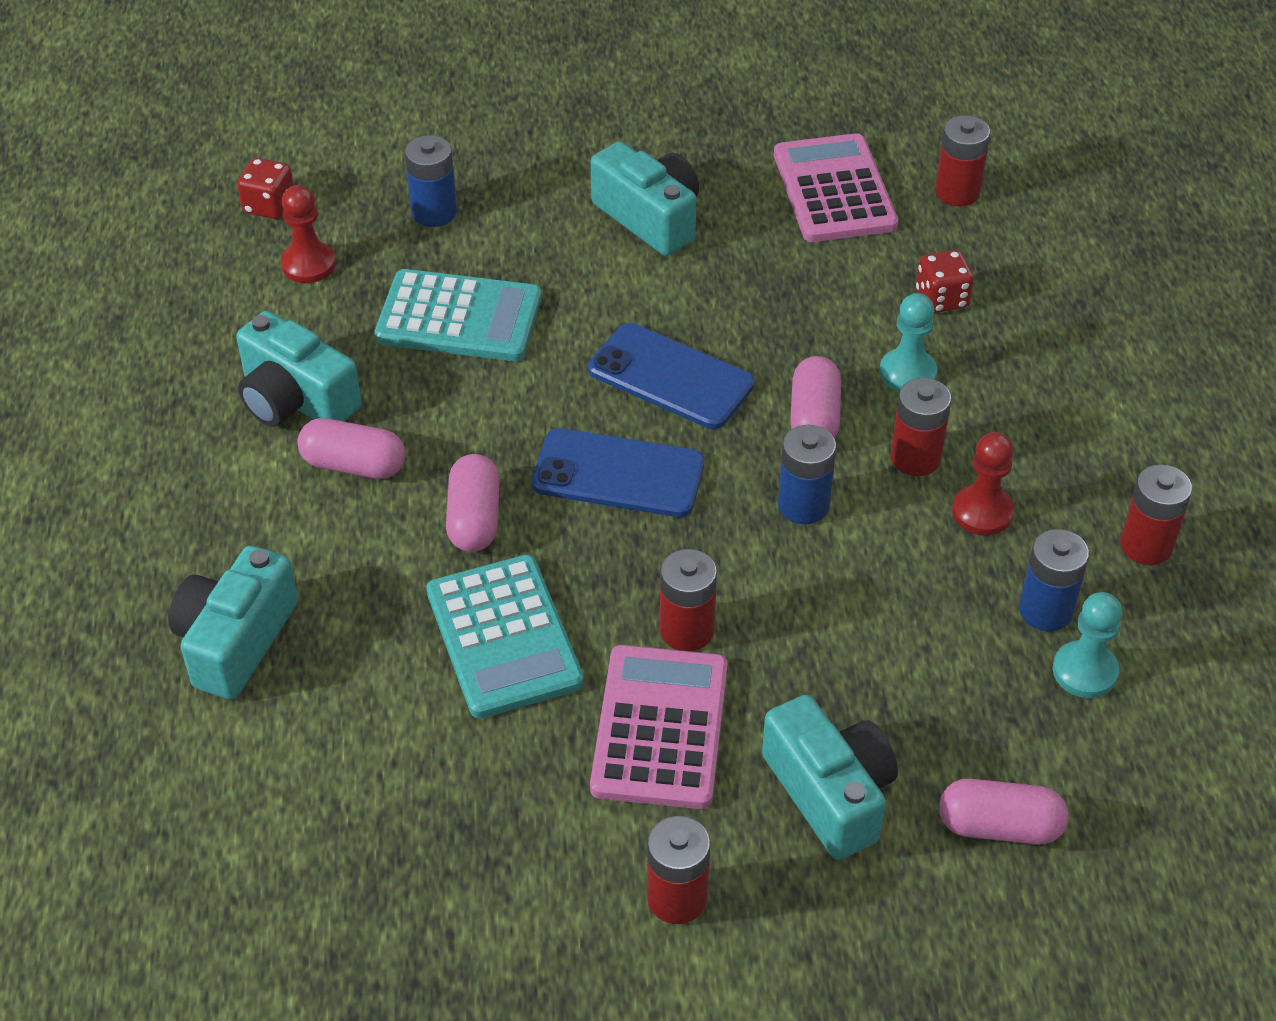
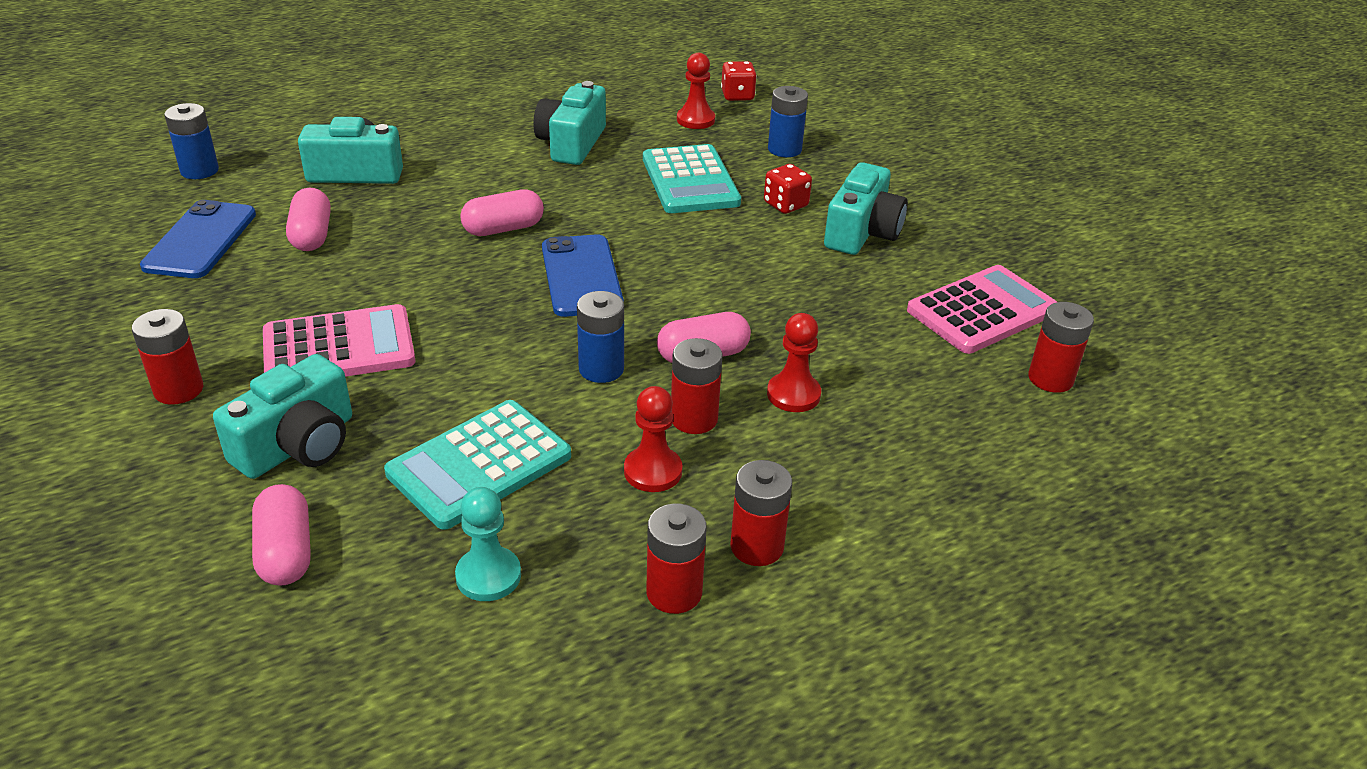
camera: 65 degrees right, 10 degrees down
(354, 465) = (526, 175): pink capsule -> pink capsule (311, 235)
(504, 637) = (399, 264): turquoise calculator -> turquoise calculator (479, 465)
(671, 377) = (698, 277): blue phone -> blue phone (201, 240)
(686, 630) = (440, 339): red battery -> red battery (757, 546)
(907, 373) = (793, 394): turquoise pawn -> red pawn
(941, 299) = (902, 396): red dice -> red dice (785, 205)
(1045, 610) = (553, 535): blue battery -> blue battery (199, 170)

